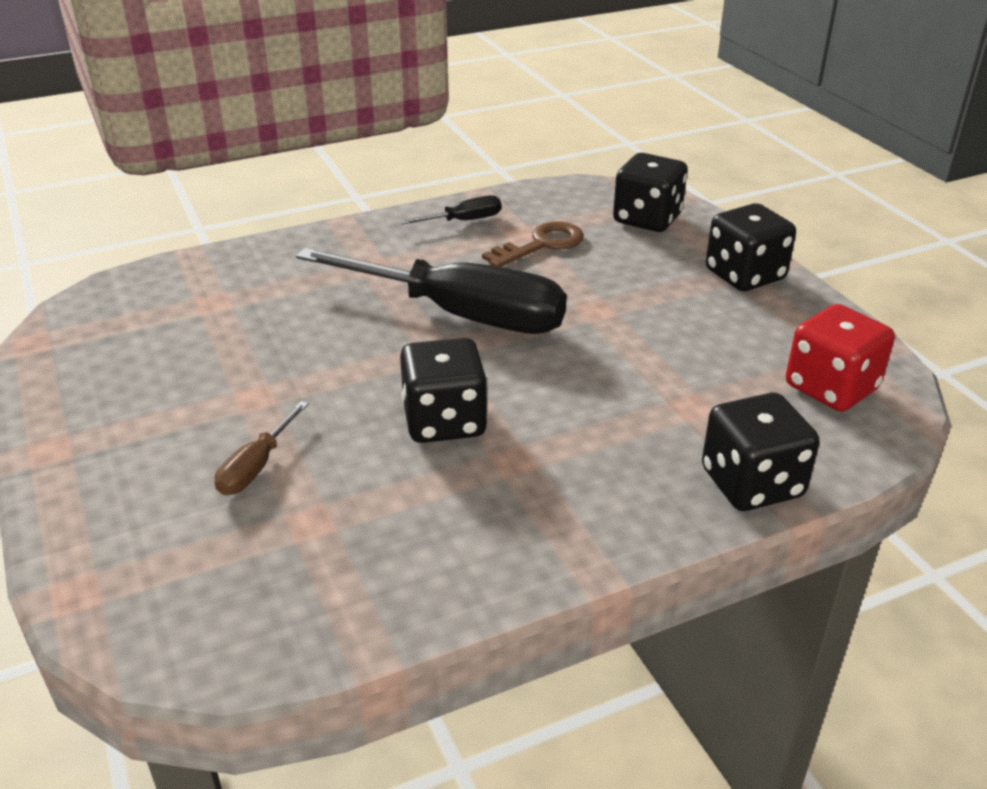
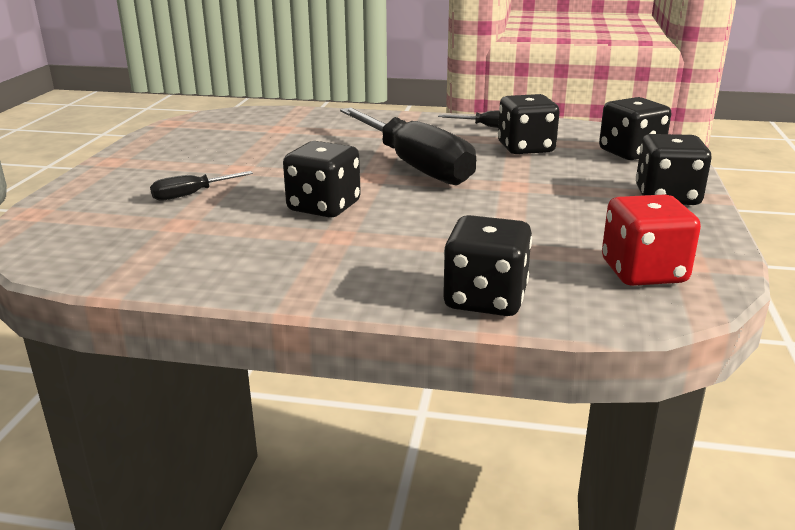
camera: 35 degrees right, 10 degrees down
(257, 466) = (191, 194): brown screwdriver -> black screwdriver
(541, 245) = (525, 148): brown key -> black dice

